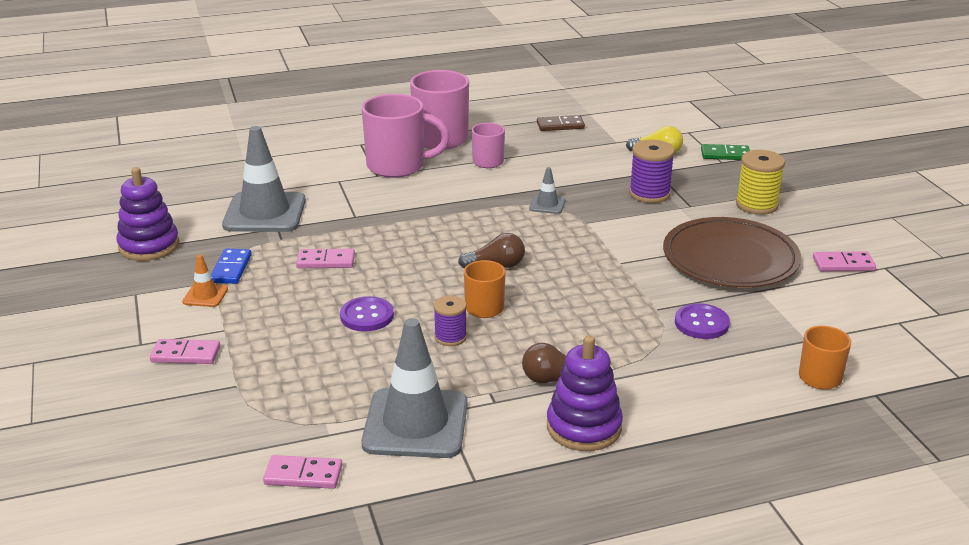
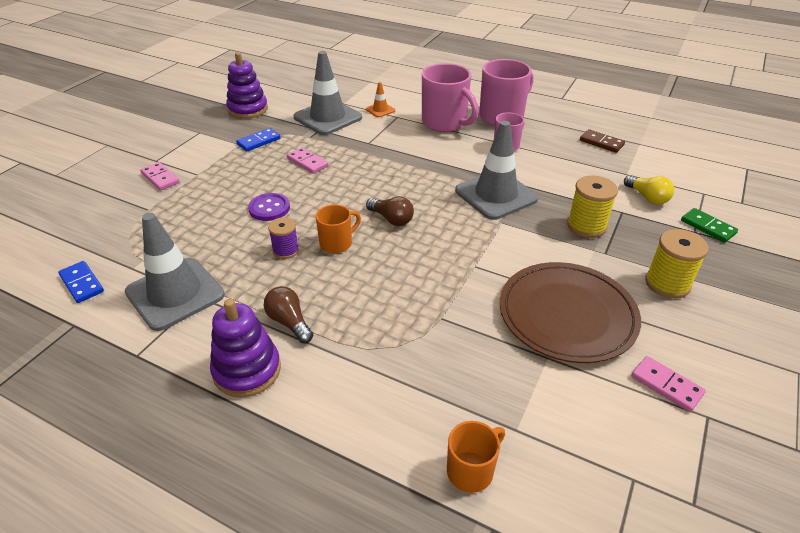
camera: 45 degrees right, 10 degrees up
(205, 295) = (223, 150): orange traffic cone -> orange traffic cone (380, 110)
(303, 475) = (81, 284): pink domino -> blue domino
(547, 204) = (496, 195): grey traffic cone -> grey traffic cone, size x2.24
(649, 194) = (586, 226): purple spool -> yellow spool
(701, 323) = (454, 352): purple button -> none

